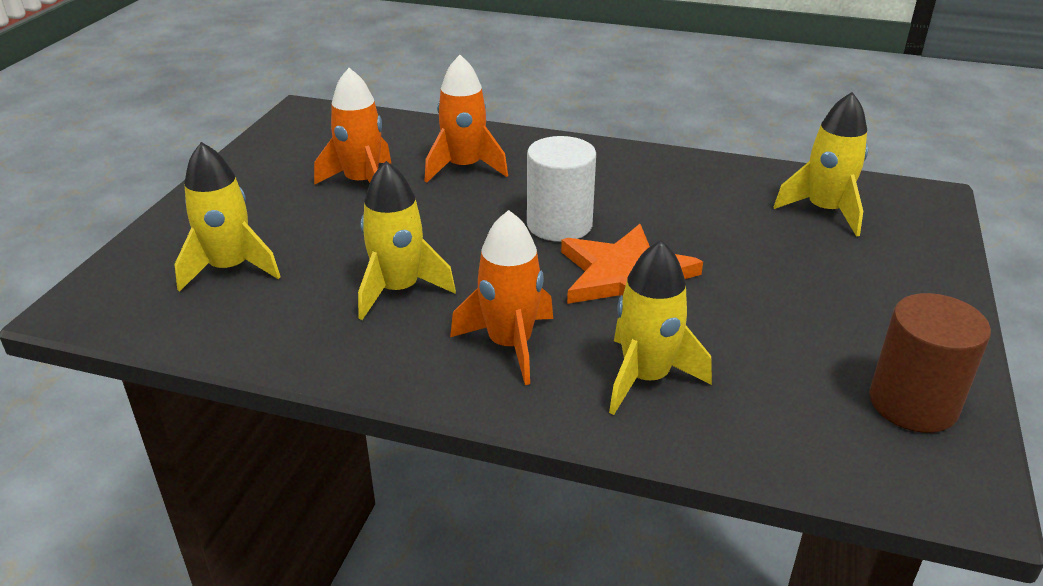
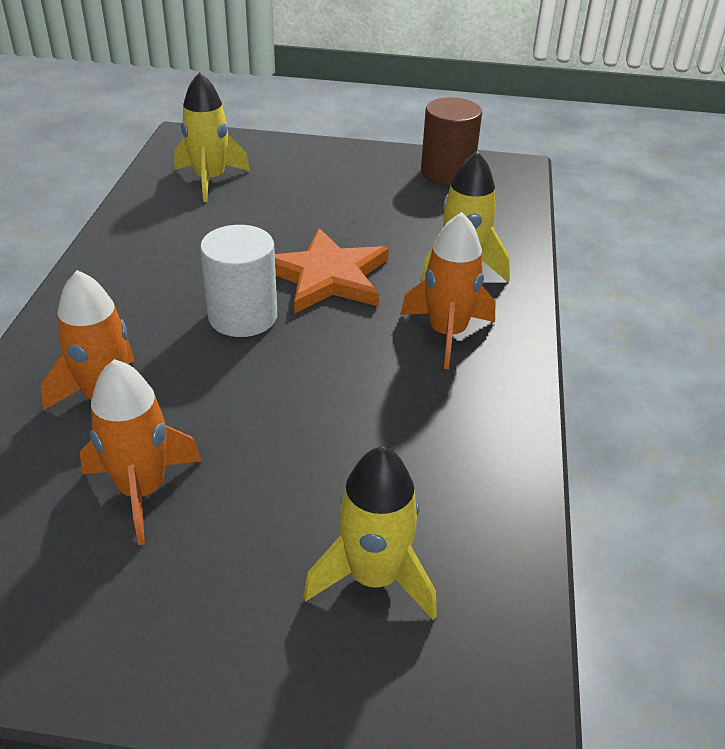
camera: 100 degrees left, 5 degrees up
(398, 290) = (384, 414): yellow rocket -> none

